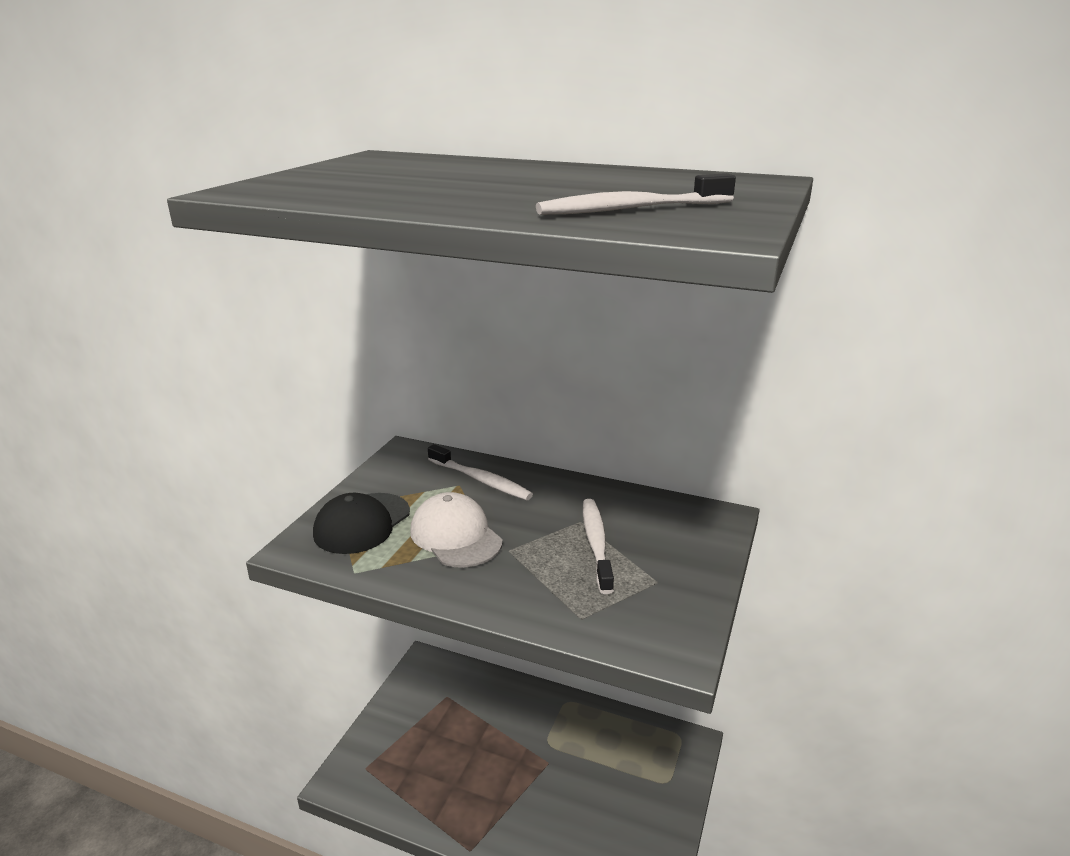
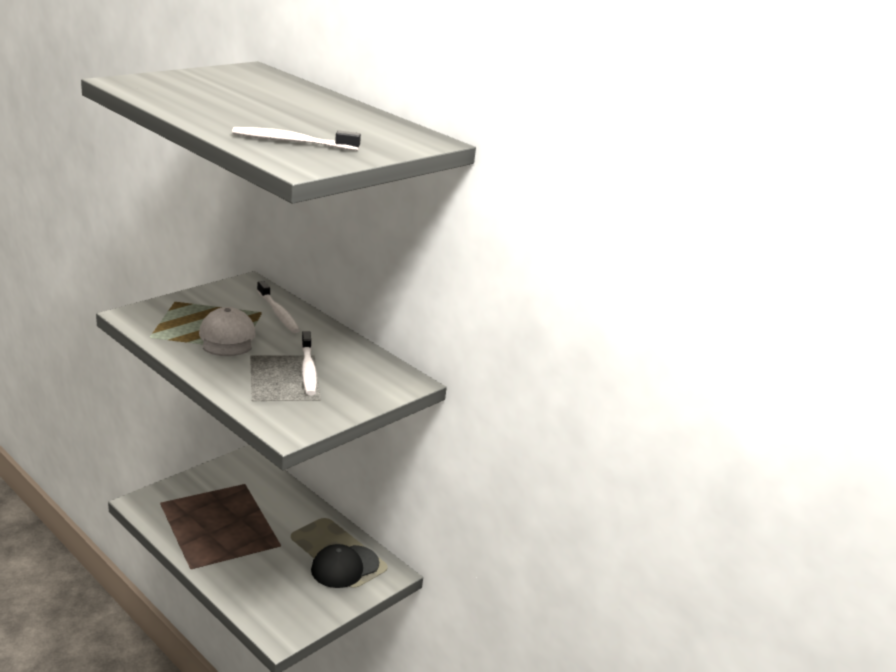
camera: 20 degrees right, 0 degrees up
(362, 523) = (179, 314): black cap -> black cap (344, 567)
(596, 544) = (308, 369): white toothbrush -> white toothbrush turned 150 degrees clockwise

